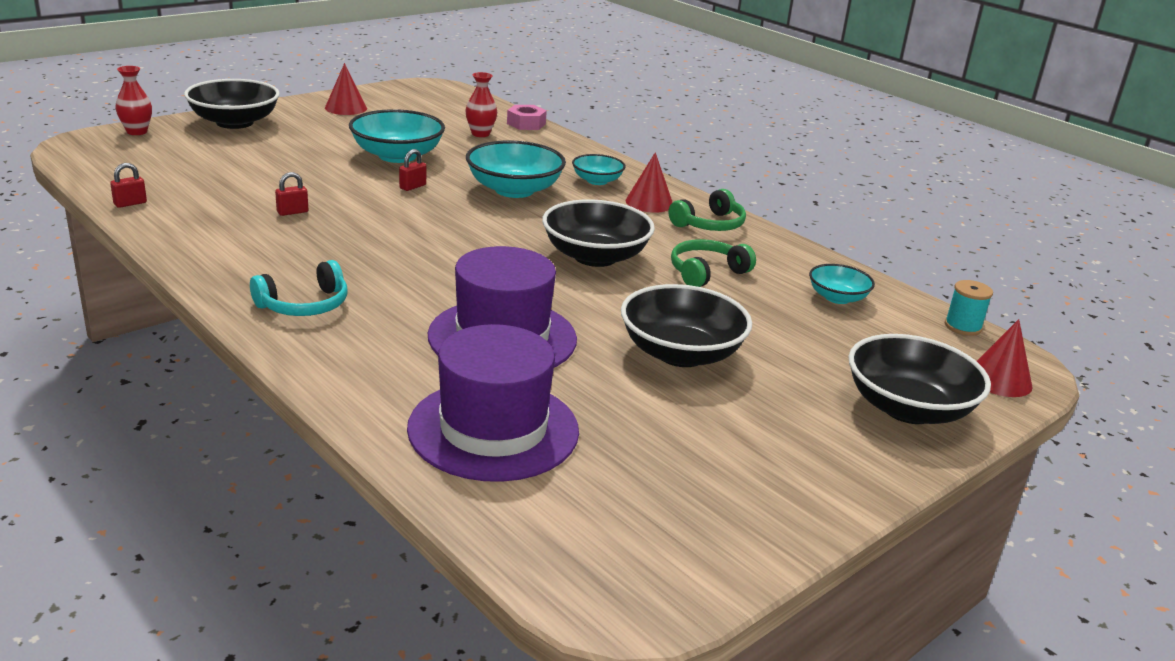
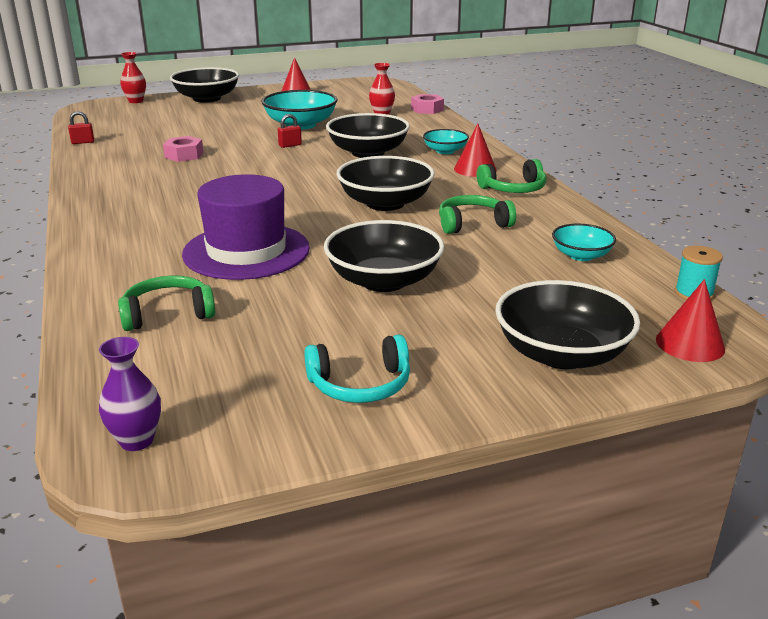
camera: 25 degrees right, 0 degrees up
(292, 212) = (184, 155): red padlock -> pink nut
(304, 305) = (125, 214): turquoise headphones -> turquoise headphones (360, 385)
(493, 429) = (168, 314): purple hat -> green headphones
(514, 190) = (368, 152): turquoise bowl -> black bowl
(611, 580) = (136, 440): none -> purple vase

